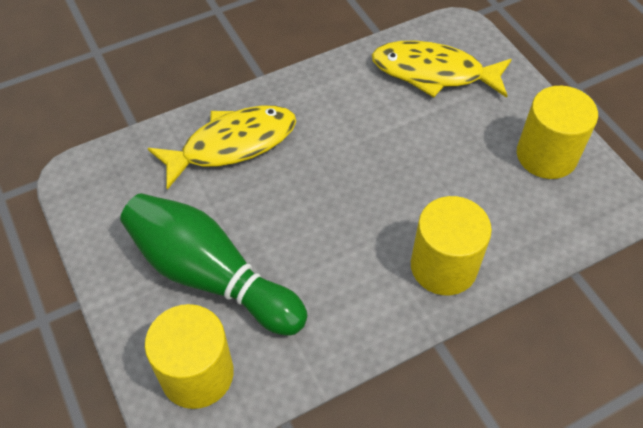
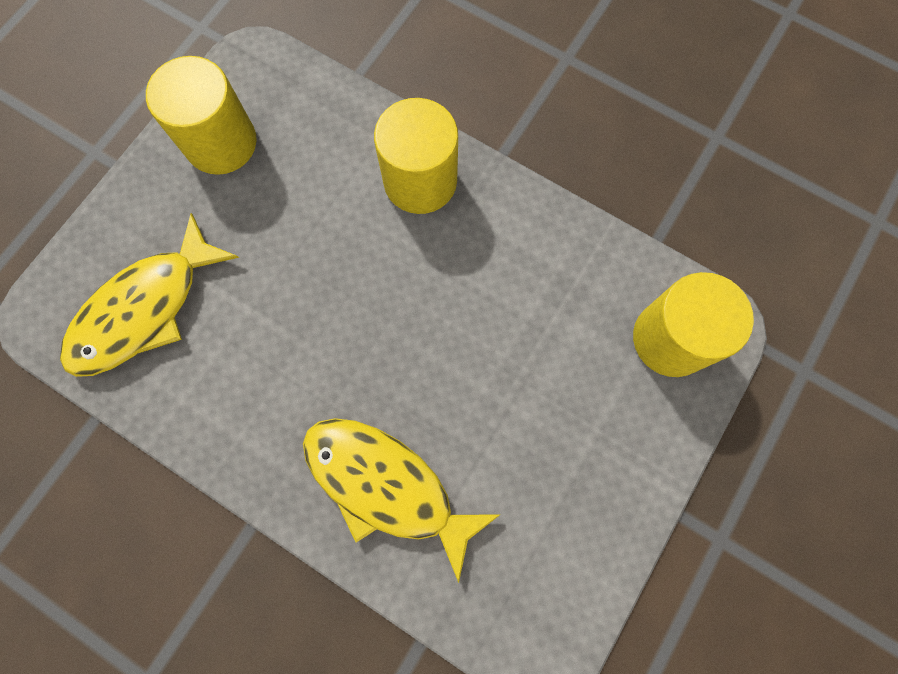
camera: 120 degrees left, 20 degrees up
(210, 276) = (567, 394): green bowling pin -> none
(434, 73) = (145, 309): yellow fish -> yellow fish turned 60 degrees clockwise

